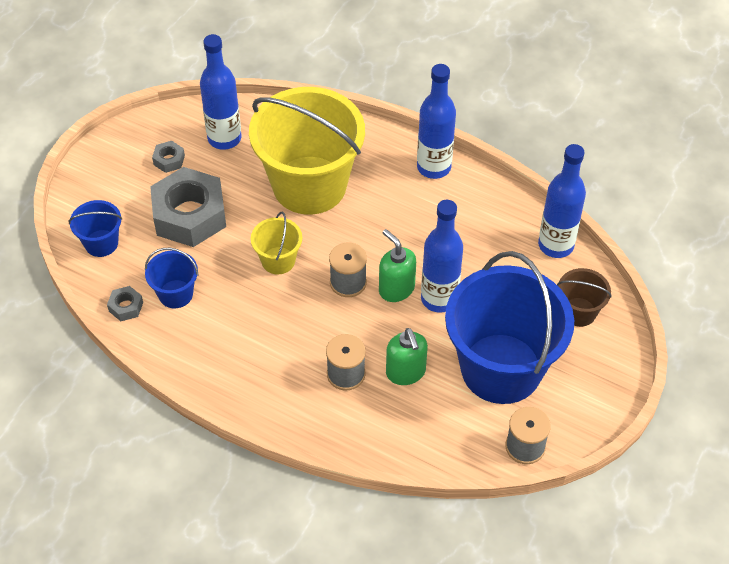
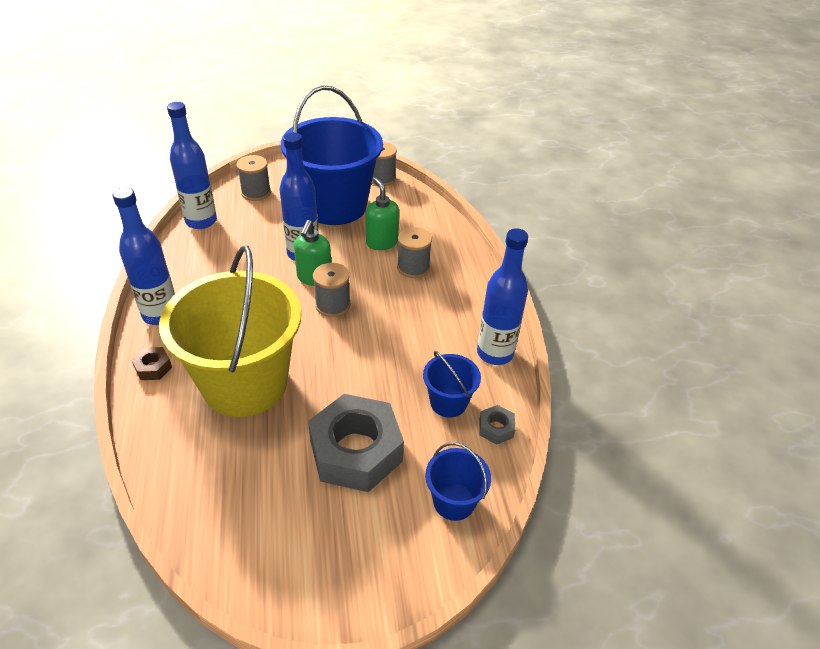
camera: 130 degrees left, 10 degrees down
(169, 160) = (298, 522): grey nut -> none
(224, 138) = (229, 491): blue bottle -> blue bottle (495, 353)
(278, 260) = (349, 356): yellow bucket -> none
(374, 142) = (153, 367): none -> brown nut
(406, 372) = (381, 242): green soap dispenser -> green soap dispenser turned 60 degrees counterclockwise
(579, 312) = (256, 192): brown bucket -> grey spool

